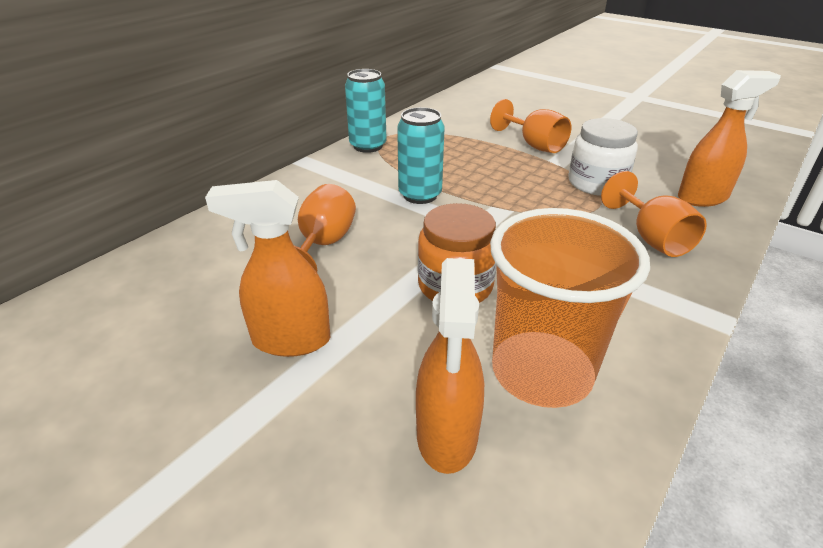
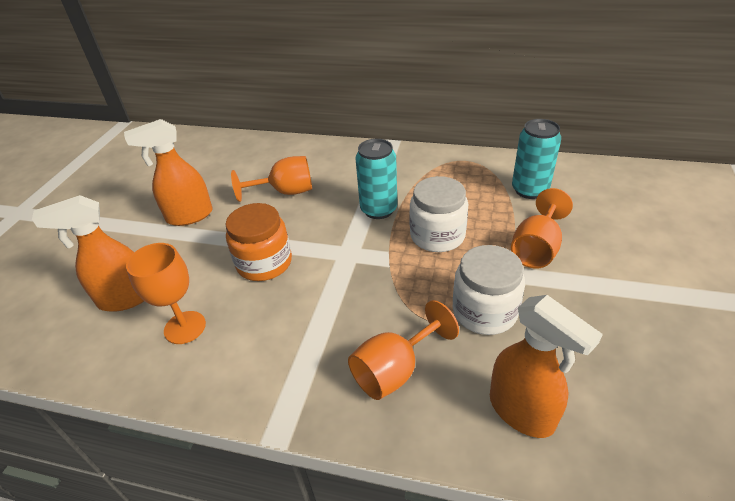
camera: 70 degrees right, 5 degrees up
(290, 340) = (189, 216): orange spray bottle -> orange spray bottle turned 90 degrees counterclockwise
(368, 146) = (441, 159): turquoise can -> turquoise can (529, 190)
(487, 177) = (437, 236): none -> white jar
(541, 372) = (185, 327): orange cup -> orange goblet

